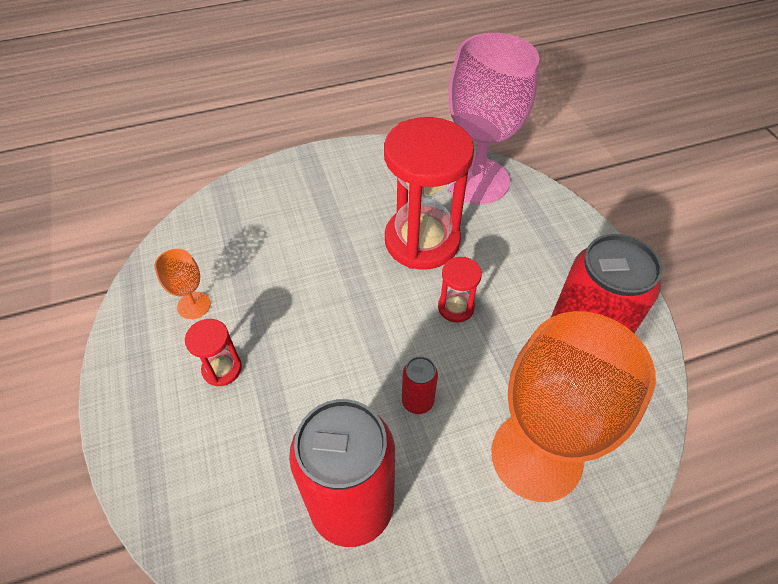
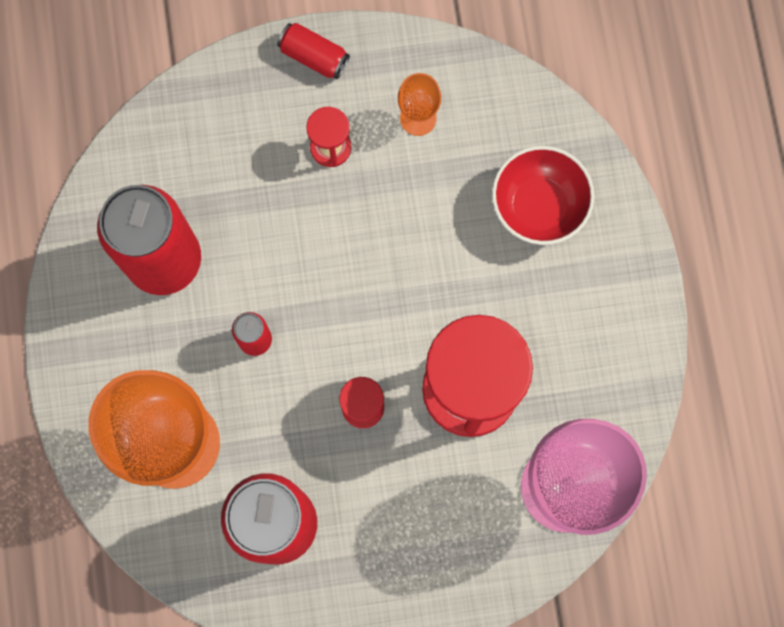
camera: 100 degrees right, 25 degrees up
(126, 398) = (314, 56): none -> red can
(269, 218) = (538, 206): none -> red bowl

